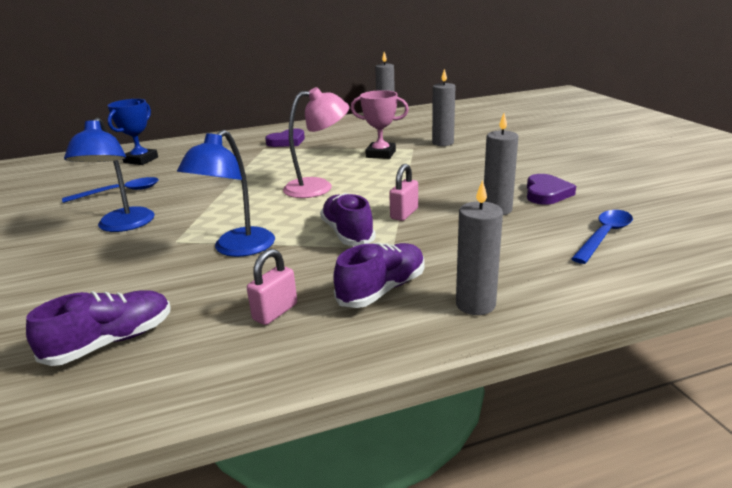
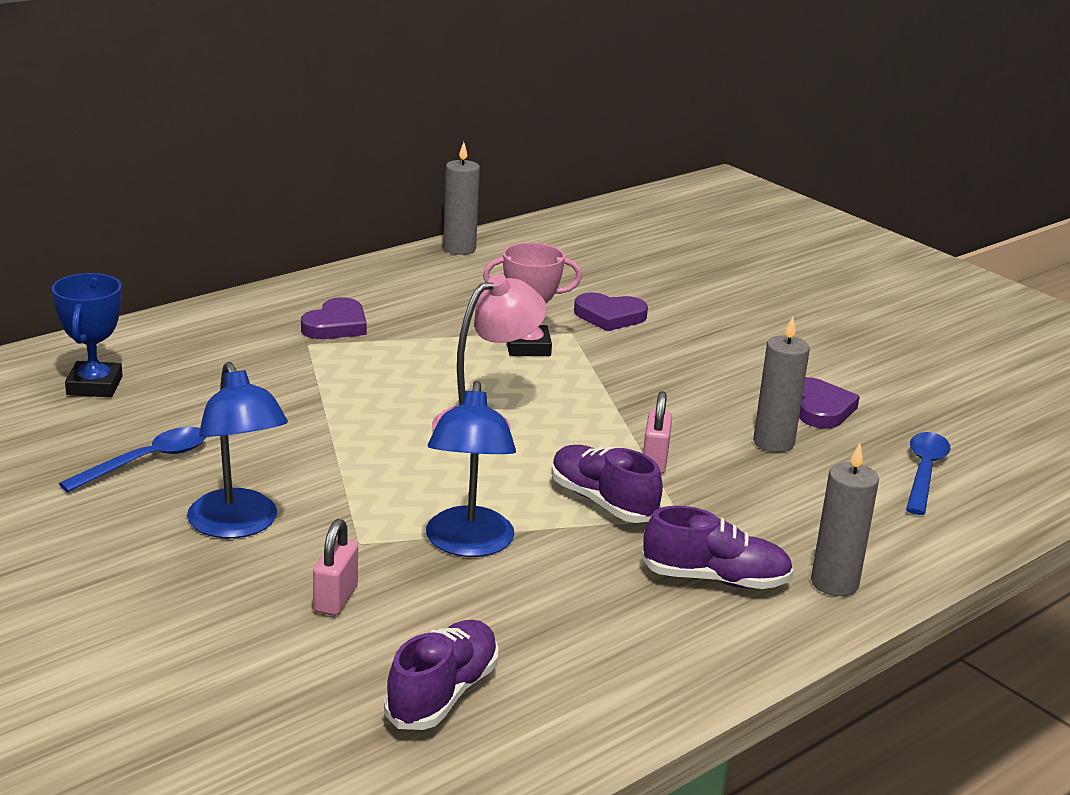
camera: 25 degrees left, 0 degrees up
(275, 312) = (611, 626): pink padlock -> pink padlock (335, 599)
(382, 290) = (715, 579): purple shoe -> purple shoe turned 75 degrees clockwise
(443, 143) = (609, 316): grey candle -> purple heart

